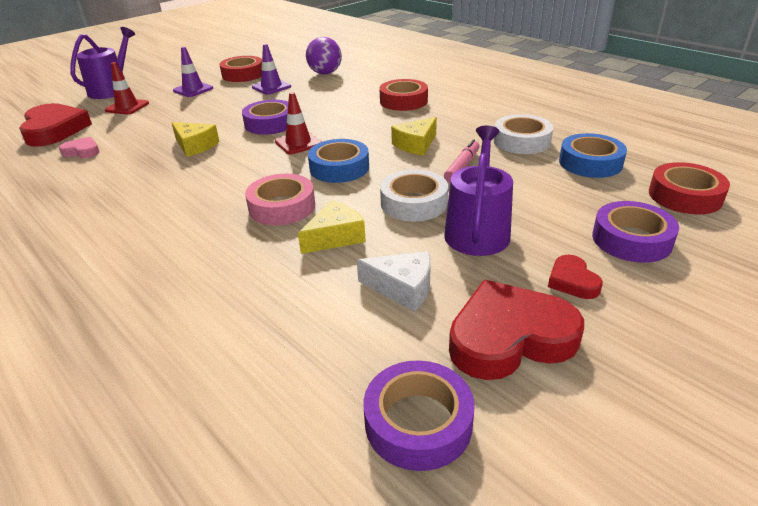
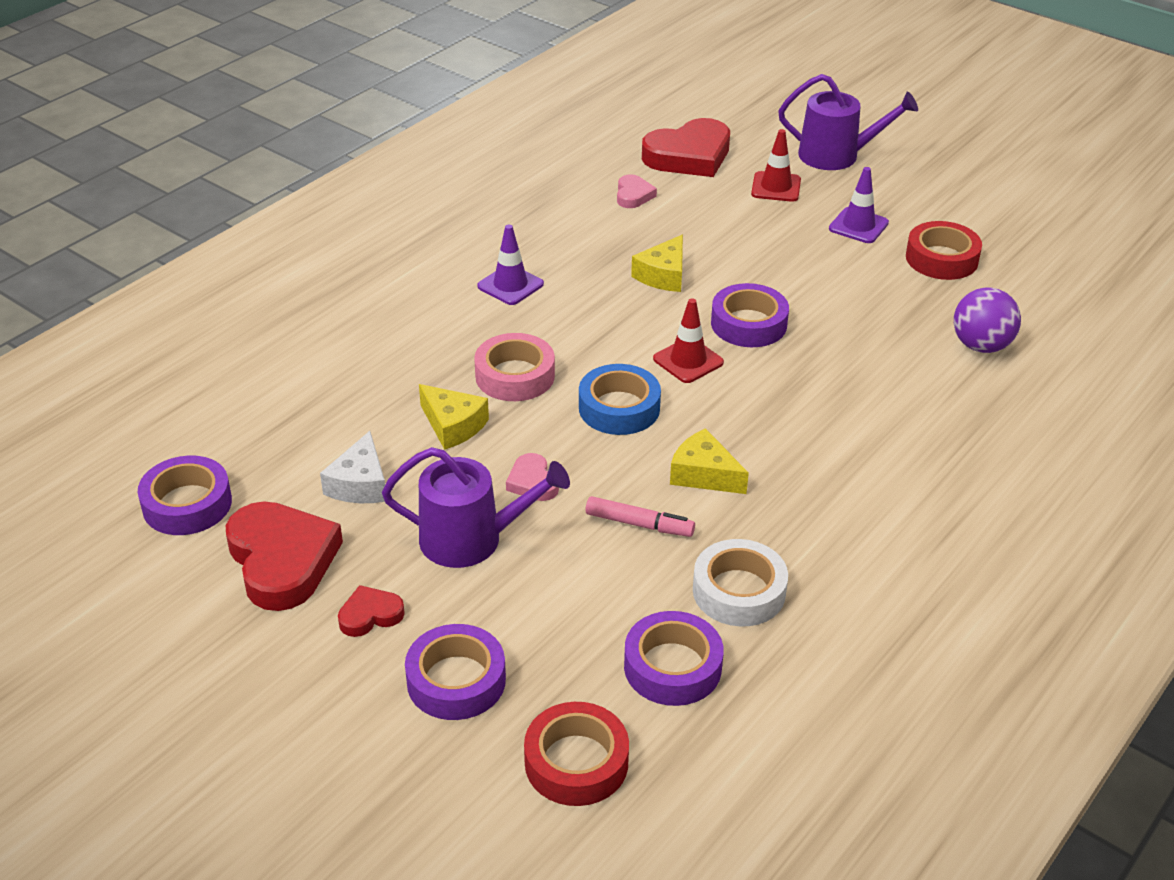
camera: 80 degrees right, 5 degrees up
(271, 87) = (894, 299): purple traffic cone -> purple traffic cone (510, 285)
(403, 101) = (875, 450): red tape -> none
(414, 203) = (532, 482): white tape -> pink heart
(590, 163) = (672, 667): blue tape -> purple tape

